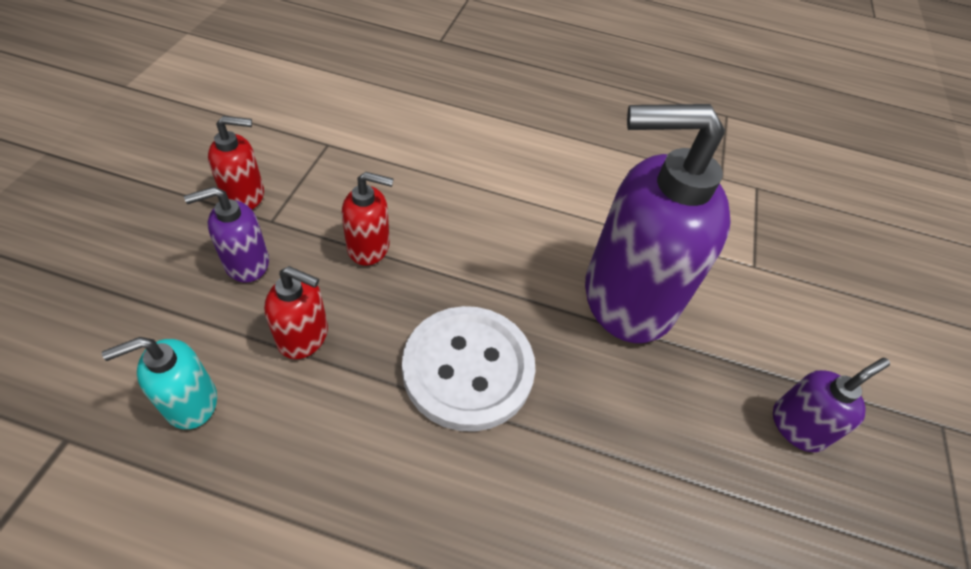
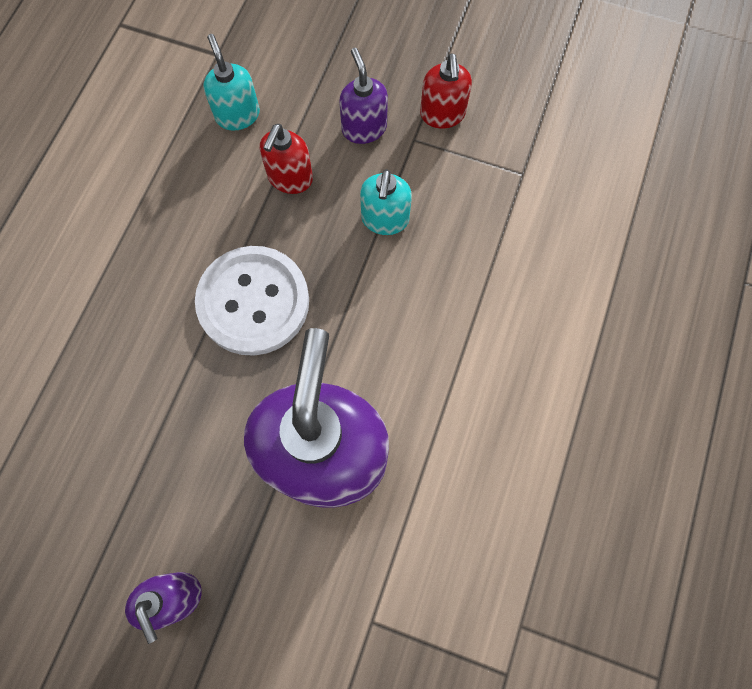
camera: 100 degrees right, 20 degrees up
(369, 247) = (385, 219): red soap dispenser -> turquoise soap dispenser

